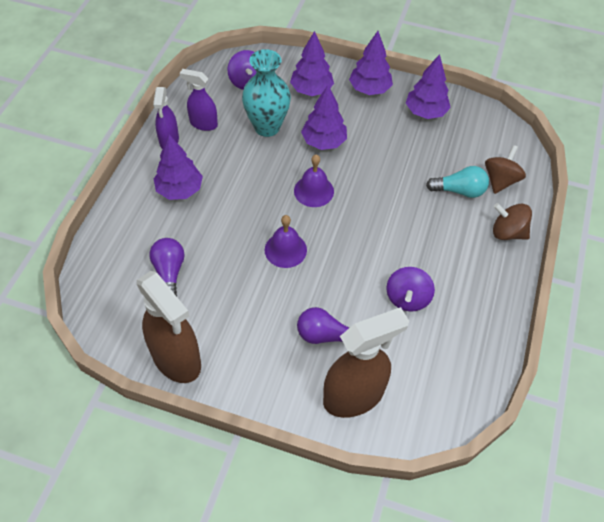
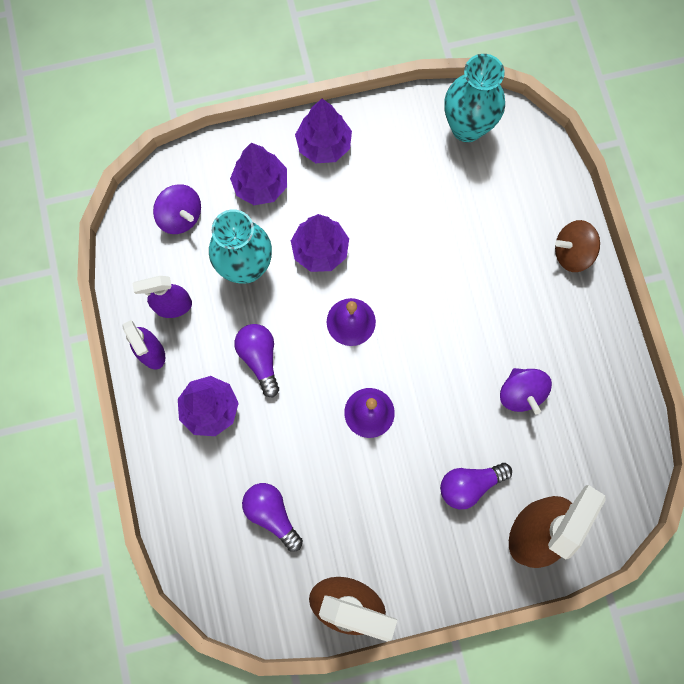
camera: 30 degrees left, 20 degrees up
(235, 179) = (260, 358): none -> purple light bulb
(425, 112) = (403, 142): purple tree -> none
(459, 191) = (497, 229): turquoise light bulb -> none
(477, 125) = (467, 127): none -> turquoise vase
(500, 180) = (530, 190): brown spinning top -> none

